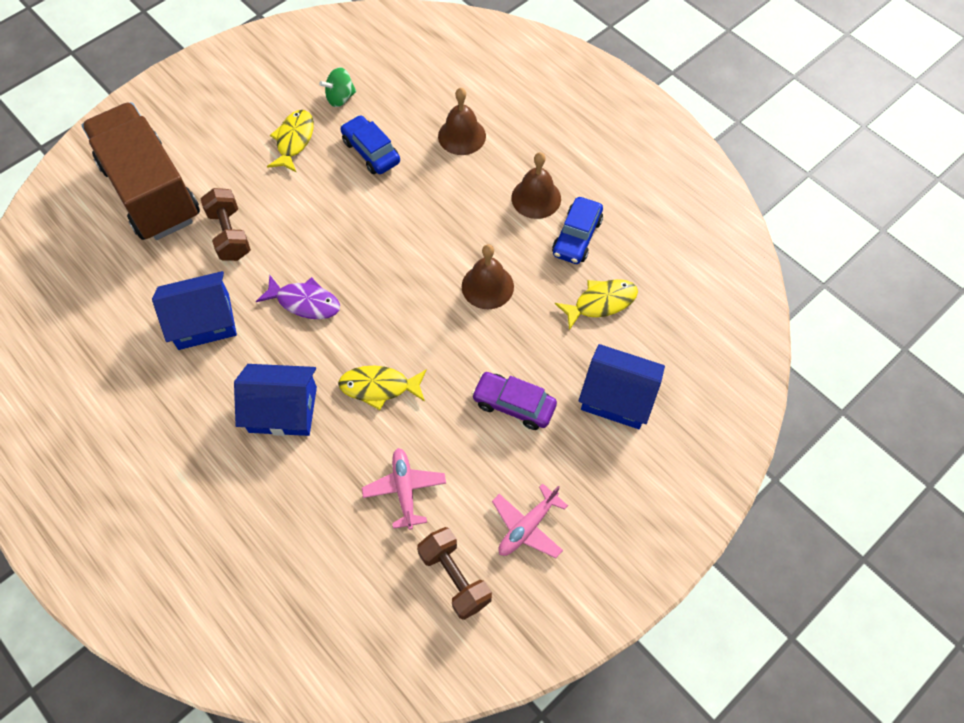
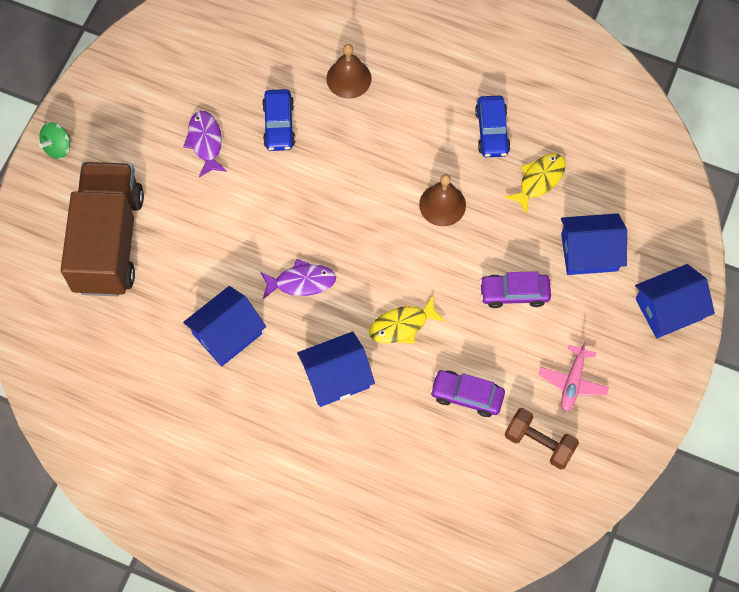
camera: 25 degrees left, 5 degrees up
(151, 192) = (108, 241): brown truck -> brown truck turned 60 degrees clockwise
(230, 234) = (202, 250): brown dumbbell -> none
(294, 140) = (205, 142): yellow fish -> purple fish
(340, 98) = (222, 85): green spinning top -> green spinning top (58, 147)
(371, 151) = (279, 125): blue car -> blue car turned 120 degrees counterclockwise
(405, 489) = (467, 396): pink plane -> purple car
(536, 198) = (441, 110): brown bell -> none
(676, 494) = (668, 309): none -> blue house

